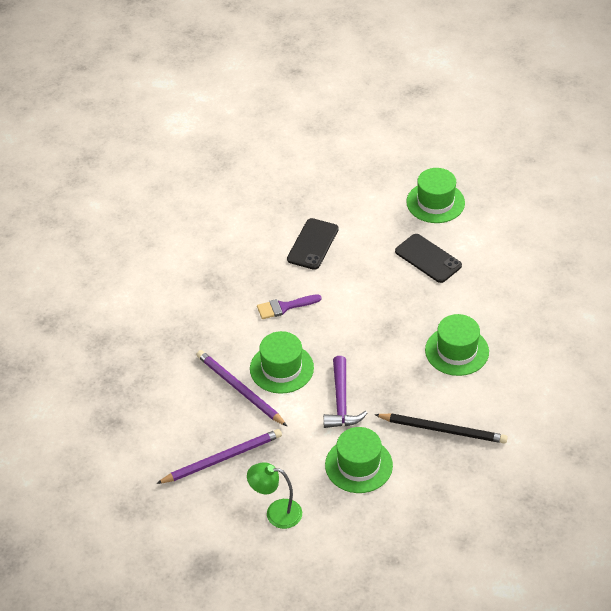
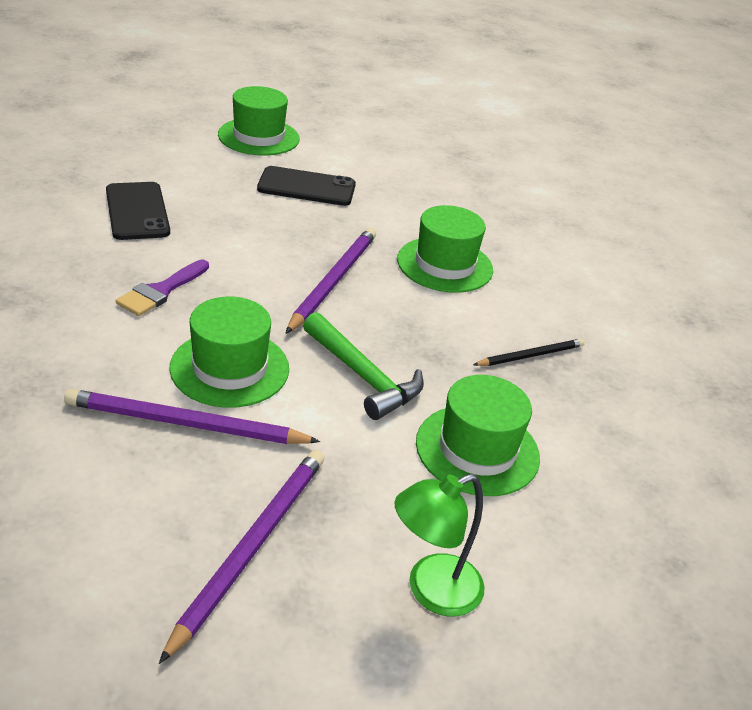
camera: 45 degrees left, 10 degrees down
(341, 401) = (363, 376): purple hammer -> green hammer
(380, 336) = (333, 281): none -> purple pencil
(443, 430) = (531, 355): black pencil -> black pencil, size x0.59

